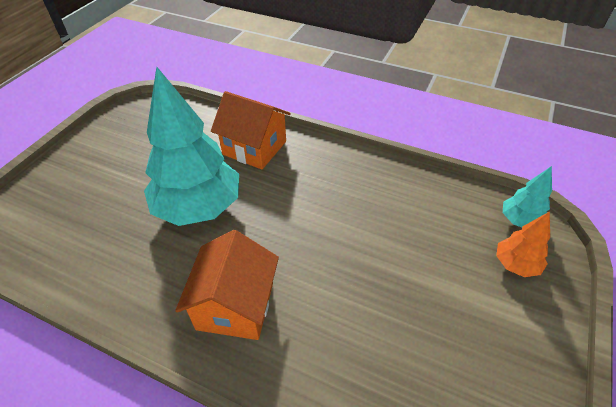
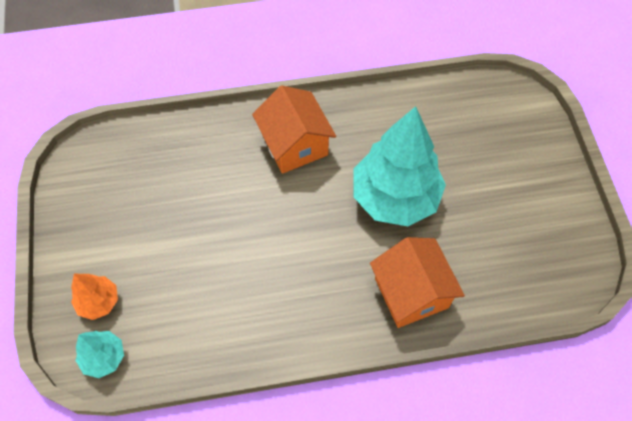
camera: 145 degrees right, 15 degrees up
(254, 148) = (411, 293): orange house -> orange house turned 75 degrees clockwise

